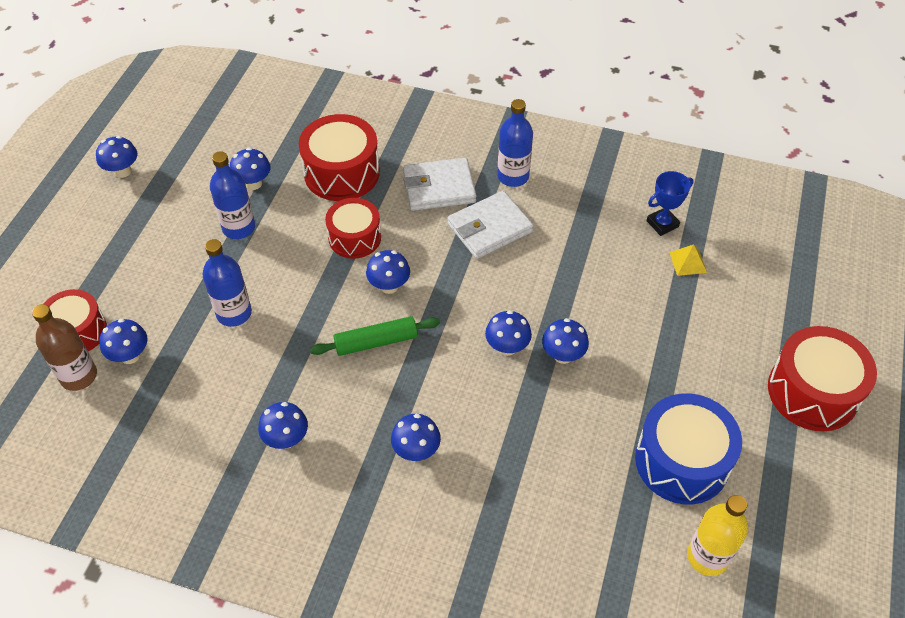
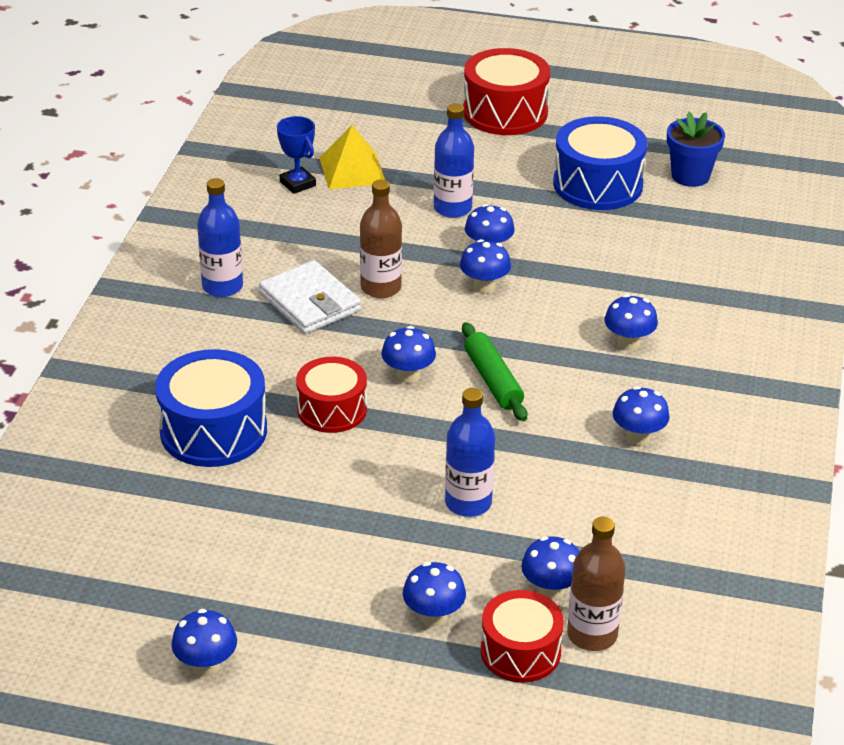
camera: 95 degrees left, 15 degrees down
(239, 228) = (320, 518): blue bottle -> blue bottle (452, 208)
(253, 183) = (234, 514): blue mushroom -> blue mushroom (433, 616)
(342, 173) = (213, 431): red drum -> blue drum
(439, 188) = (242, 344): white wallet -> none
(508, 274) = (381, 288): none -> brown bottle
(688, 262) = (352, 170): yellow pyramid -> yellow pyramid, size x1.73
(707, 557) = (690, 176): yellow bottle -> blue flower pot

